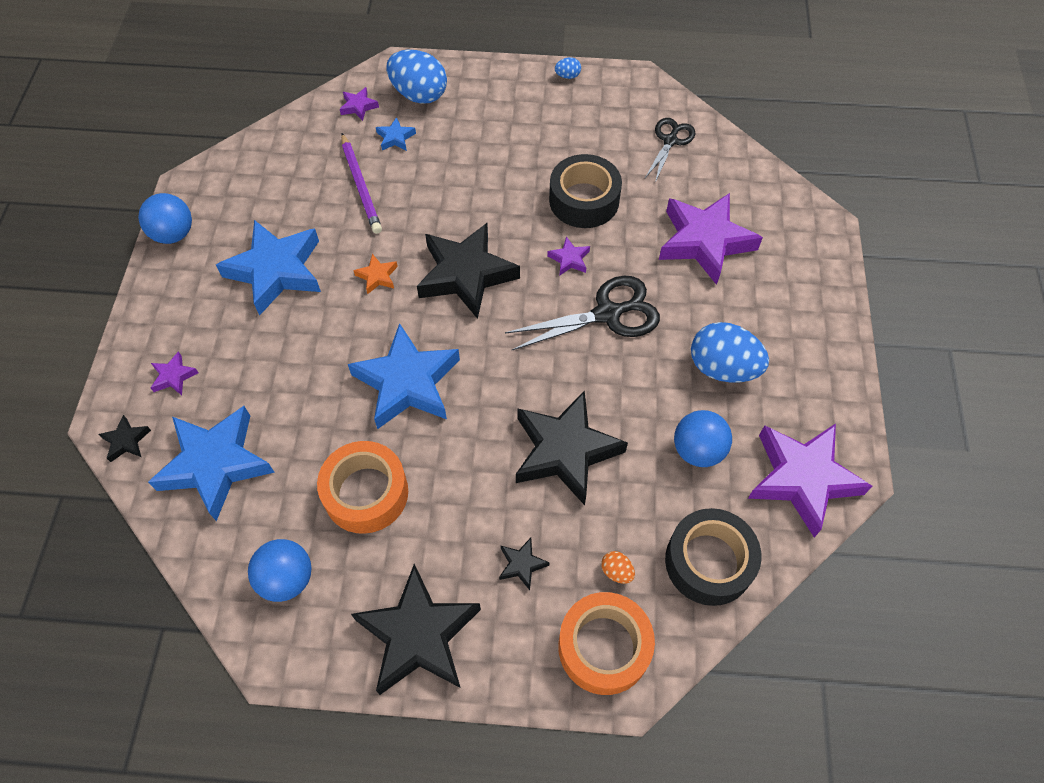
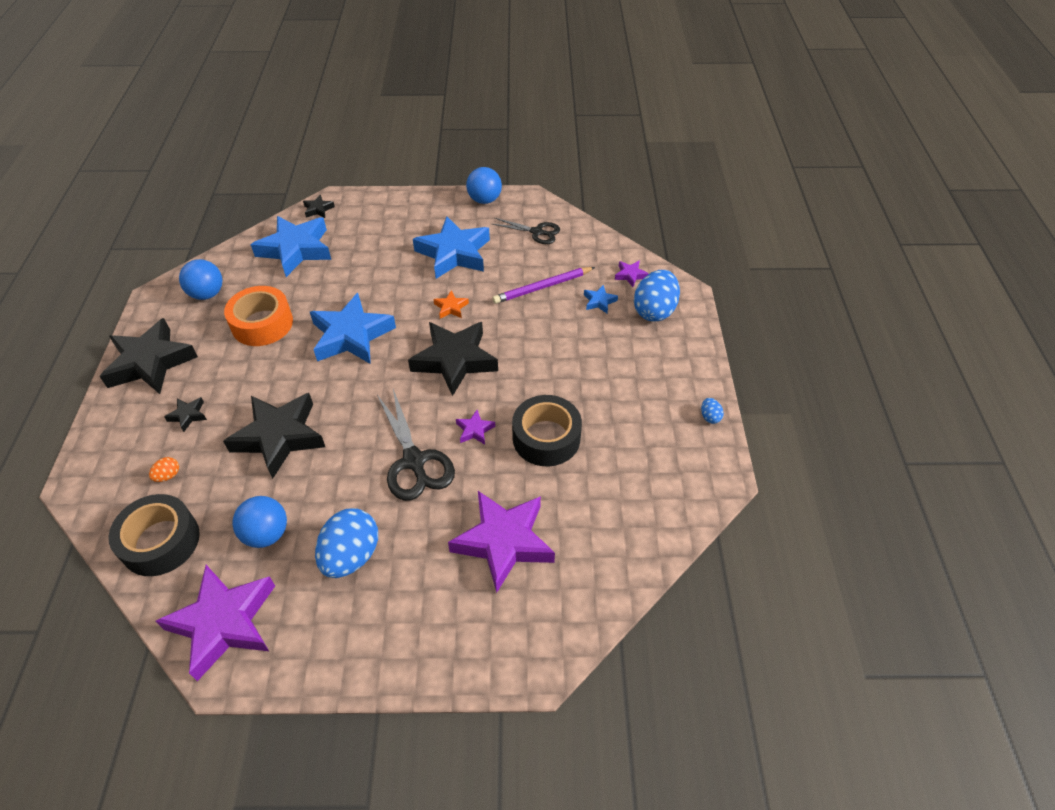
camera: 85 degrees right, 10 degrees down
(174, 376) = (365, 220): purple star -> none
(604, 647) = (110, 469): orange tape -> none
(670, 141) = (638, 510): black scissors -> black scissors (537, 232)

